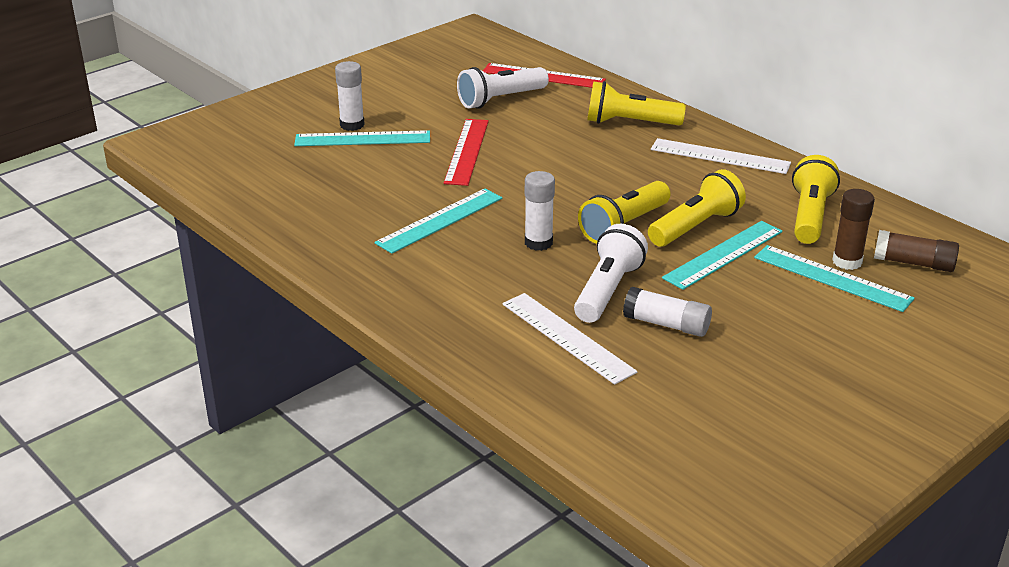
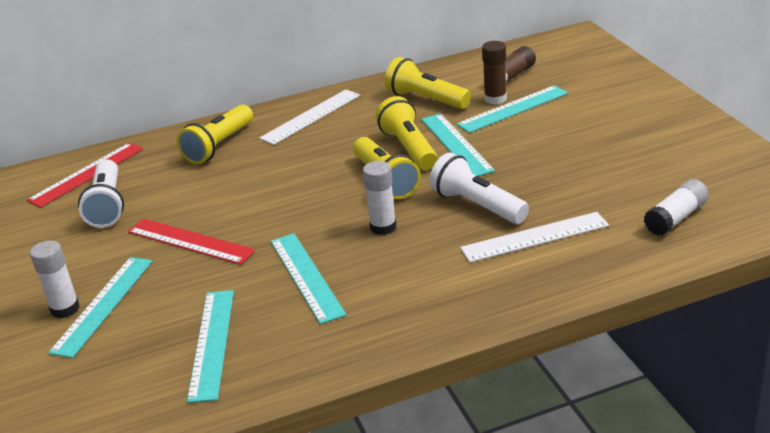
camera: 65 degrees left, 0 degrees up
(331, 199) = (211, 343): none -> turquoise ruler
(666, 324) = (538, 187): white glue stick -> white glue stick (676, 218)

